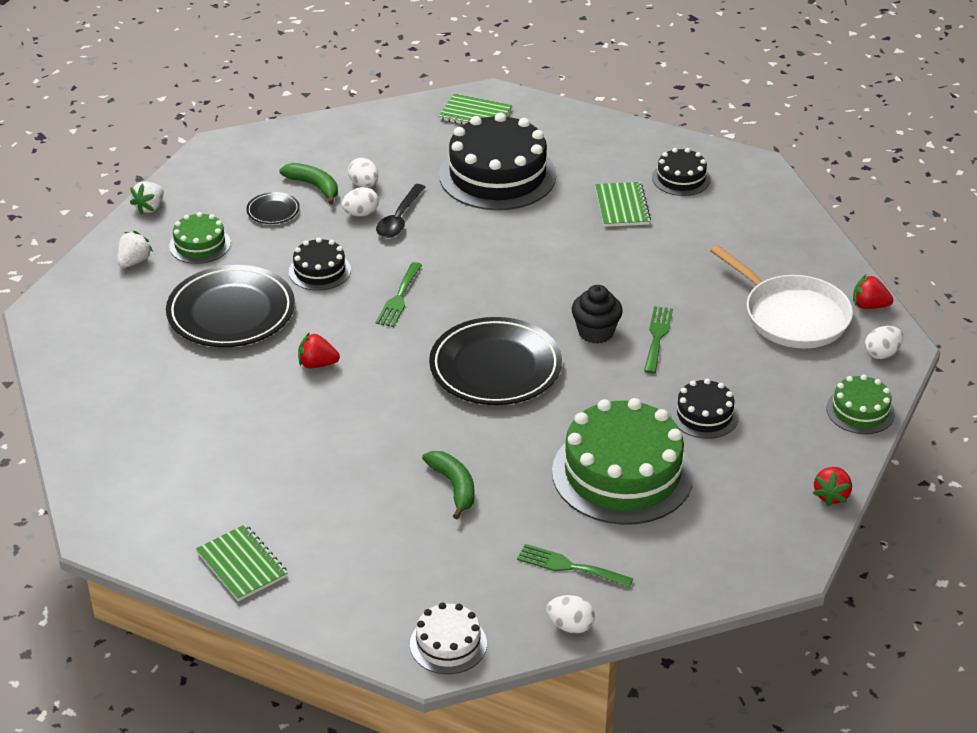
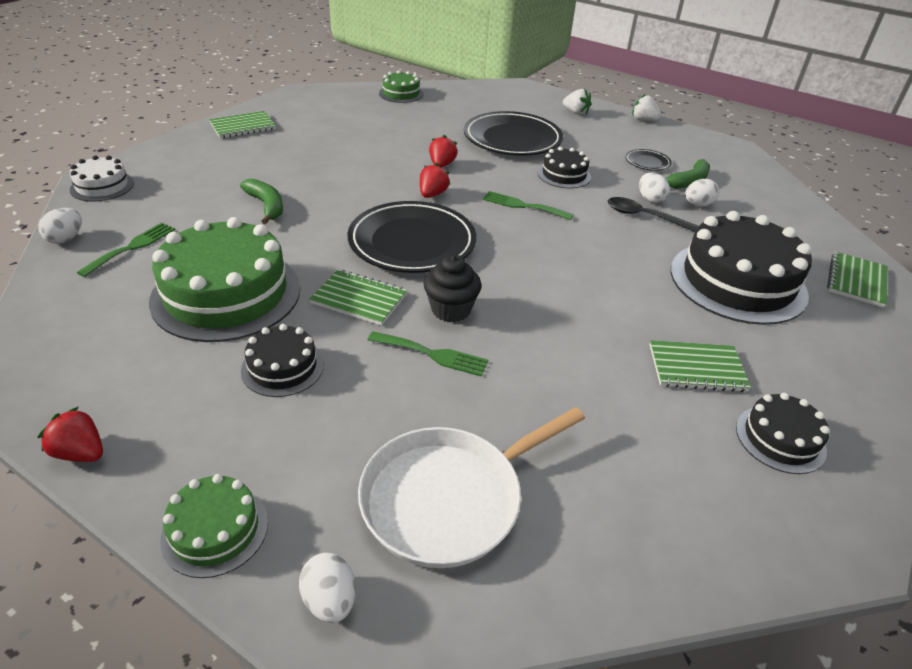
camera: 95 degrees right, 0 degrees up
(200, 244) = (598, 134): green cake -> green cake (401, 94)
(454, 487) = (266, 206): green banana -> green banana turned 105 degrees counterclockwise
(600, 388) = (359, 299): none -> green notebook
(869, 306) = (457, 618): red strawberry -> red strawberry (432, 194)

